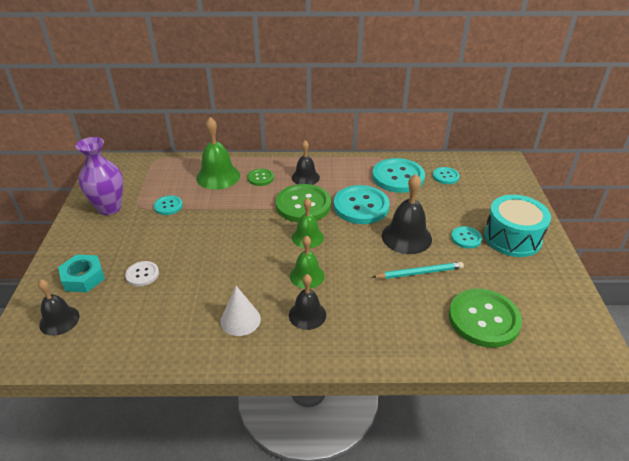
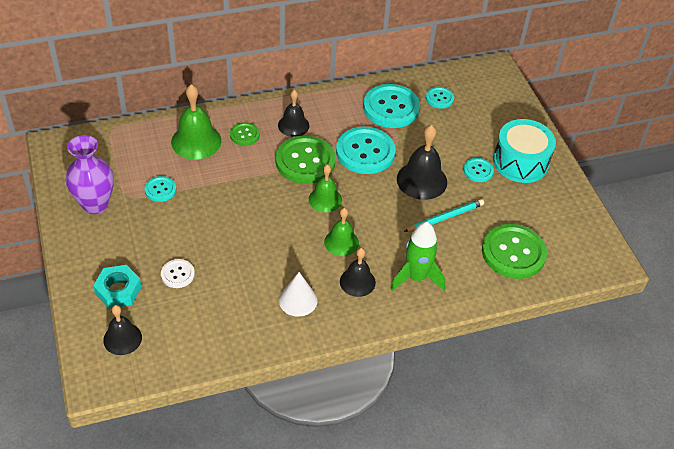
camera: 20 degrees left, 10 degrees up
(370, 322) = (416, 277): none -> green rocket

